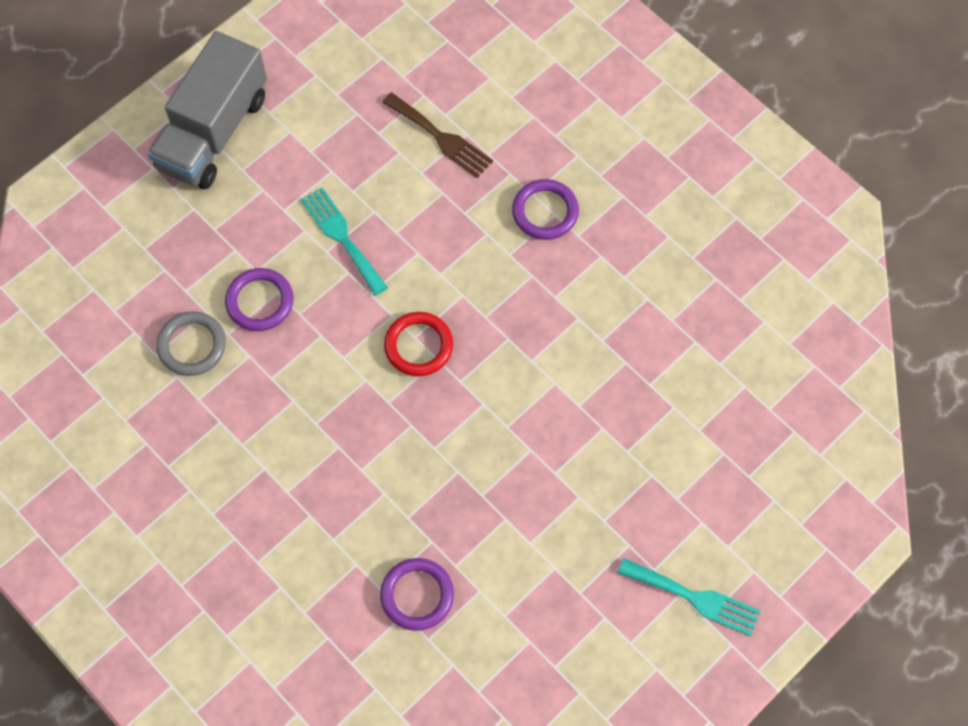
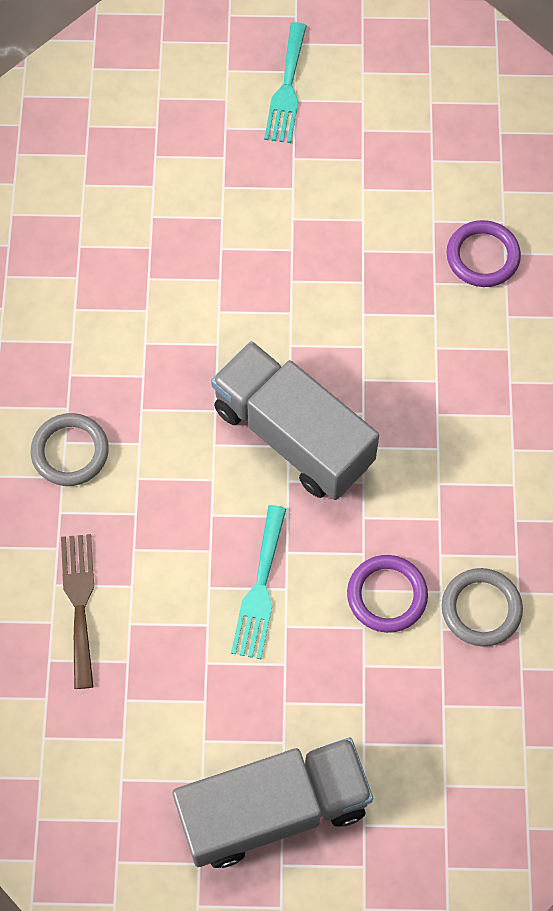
camera: 135 degrees left, 0 degrees up
(418, 346) = (293, 435): red ring -> grey truck
(545, 212) = (70, 452): purple ring -> grey ring
(694, 598) = (287, 89): turquoise fork -> turquoise fork turned 150 degrees counterclockwise

